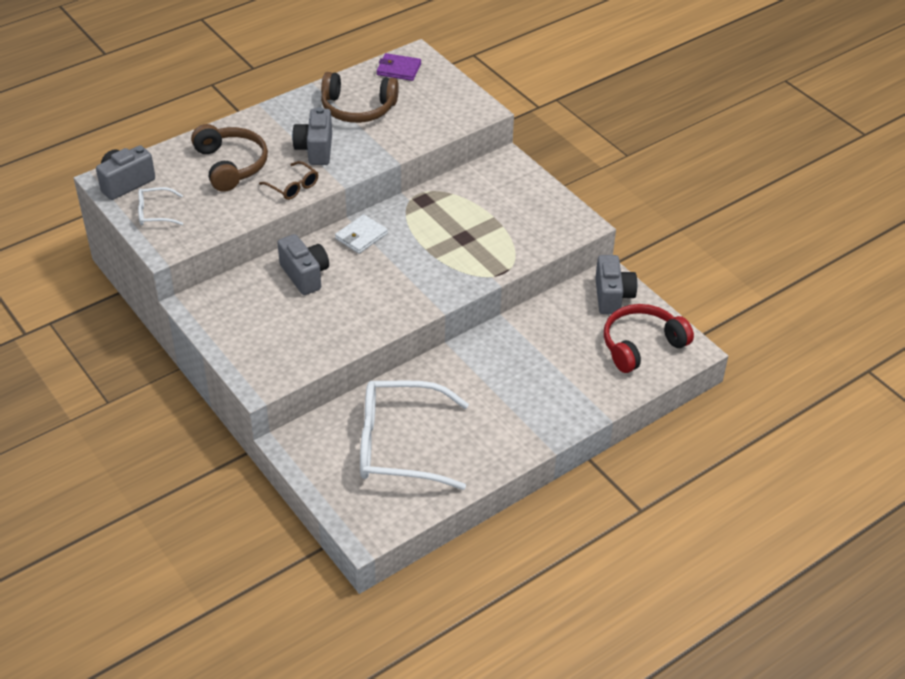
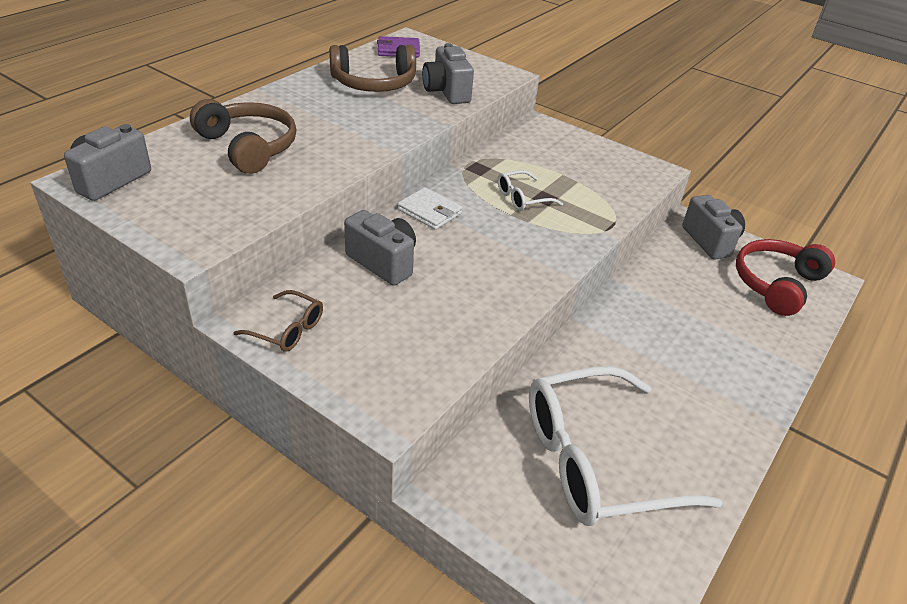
camera: 20 degrees left, 5 degrees down
(155, 213) = (163, 208): white glasses -> white glasses (522, 198)
(293, 186) = (338, 160): brown glasses -> brown glasses (287, 329)
(315, 149) = (346, 122): grey camera -> grey camera (447, 92)
(361, 236) = (429, 211): white wallet -> white wallet turned 75 degrees counterclockwise

